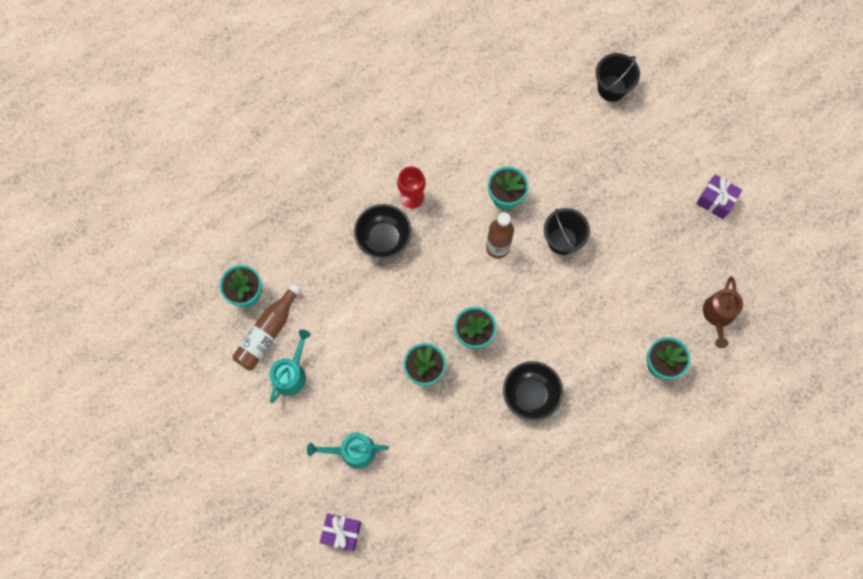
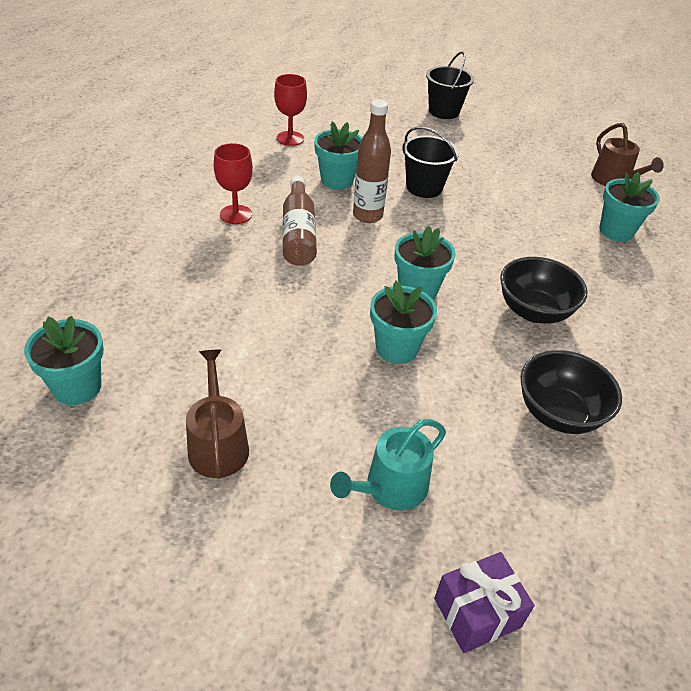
camera: 40 degrees left, 30 degrees down
(267, 332) = (143, 415): brown bottle -> brown bottle (298, 233)
(291, 374) = (218, 444): turquoise watering can -> brown watering can
(383, 238) = (233, 257): black bowl -> black bowl (558, 413)
(508, 127) = (290, 138): none -> red goblet
(611, 88) = (358, 91): black bucket -> black bucket (444, 111)
(715, 200) = (518, 120): purple gift -> none

